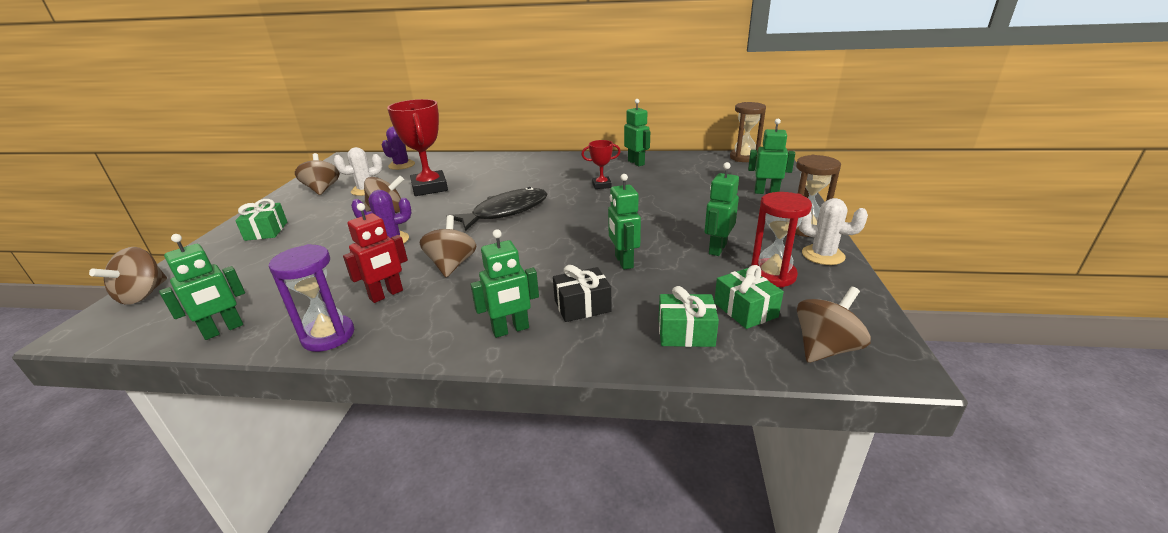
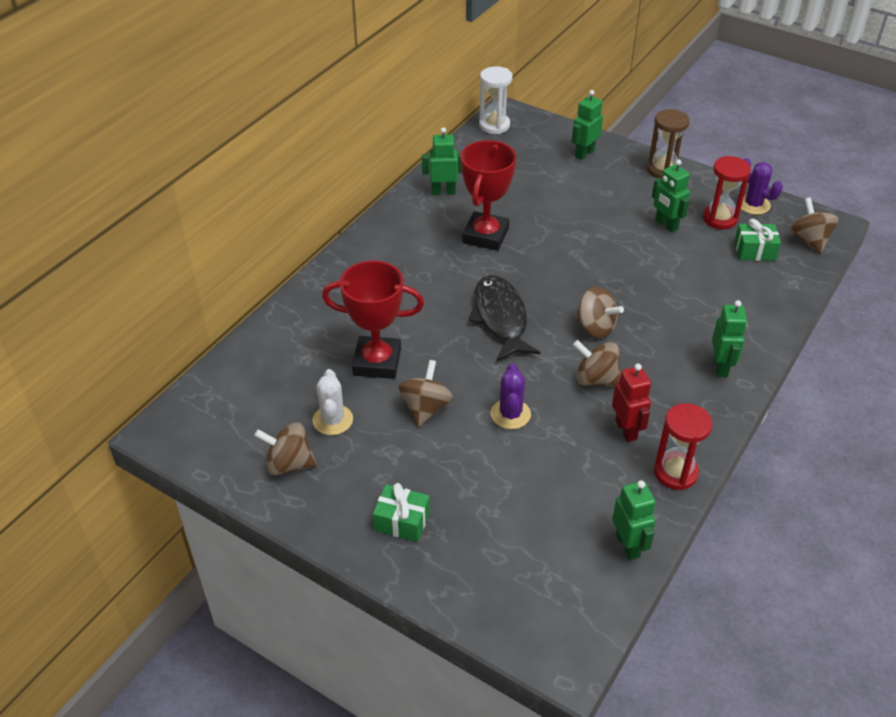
camera: 65 degrees left, 15 degrees up
(143, 295) = (512, 623): brown spinning top -> brown spinning top (595, 327)
(328, 336) = (675, 472): purple hourglass -> red hourglass
(401, 165) = (260, 375): purple cactus -> purple cactus (753, 205)
(582, 306) = (709, 322): black gift -> none
(601, 185) = (485, 236): red trophy -> red trophy, size x1.95
(623, 262) = (655, 279): green robot -> none
(685, 333) = (766, 287): green gift -> none
(744, 157) = (494, 125): brown hourglass -> white hourglass
(823, 255) = (707, 184): white cactus -> none

